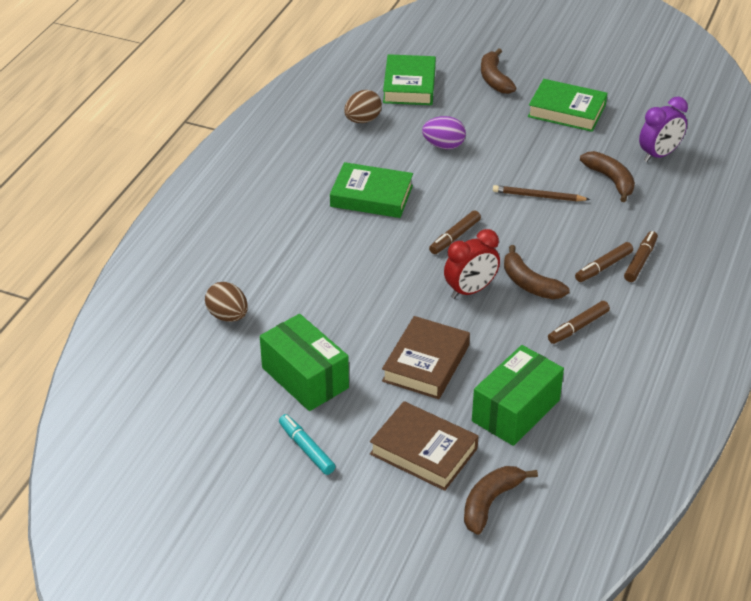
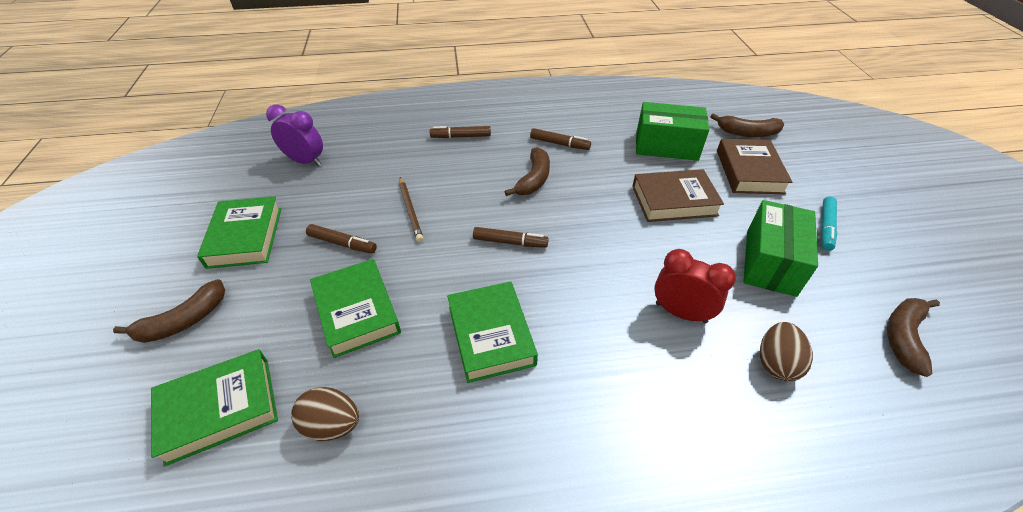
camera: 120 degrees left, 5 degrees up
(443, 146) = (357, 311): purple egg -> green book
(470, 290) = (571, 207): red clock -> red clock (681, 312)
(603, 267) = (482, 150): brown marker -> brown marker (342, 243)
(610, 180) = (359, 177): brown banana -> brown banana (903, 337)

